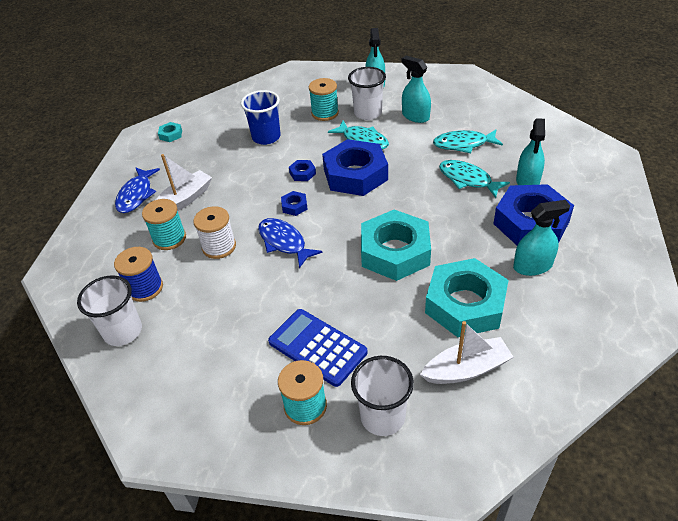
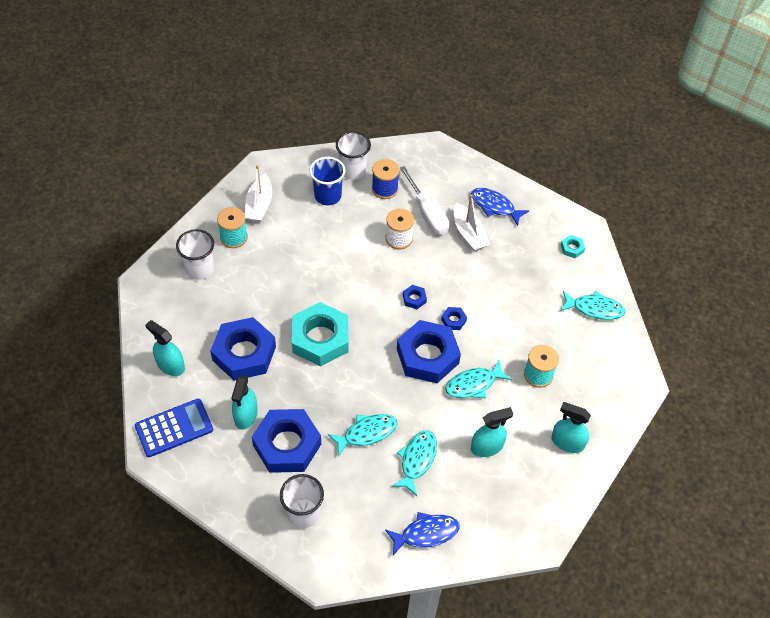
camera: 110 degrees right, 10 degrees up
(169, 238) = (427, 213): turquoise spool -> white screwdriver
(235, 106) = (594, 309): none -> turquoise fish
(266, 137) = (525, 314): blue cup -> blue cup (328, 196)
(284, 242) = (377, 277): blue fish -> blue fish (426, 533)
(317, 347) = (270, 259): blue calculator -> blue calculator (174, 428)
(368, 113) = (517, 410): white cup -> white cup (303, 513)
(465, 304) = (244, 353): turquoise nut -> blue nut
(466, 369) = (198, 325): white boat -> white boat (259, 205)
(527, 181) = (334, 477): turquoise spray bottle -> turquoise spray bottle (170, 365)

